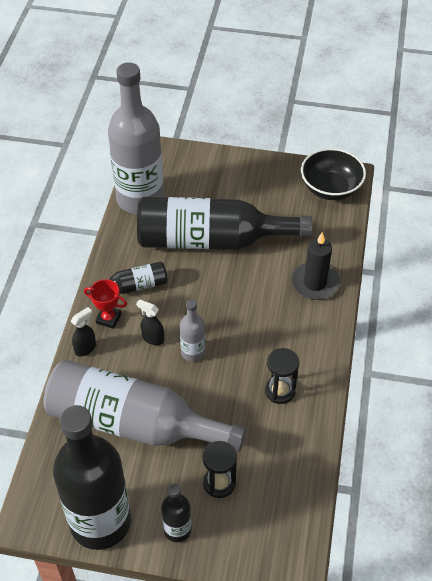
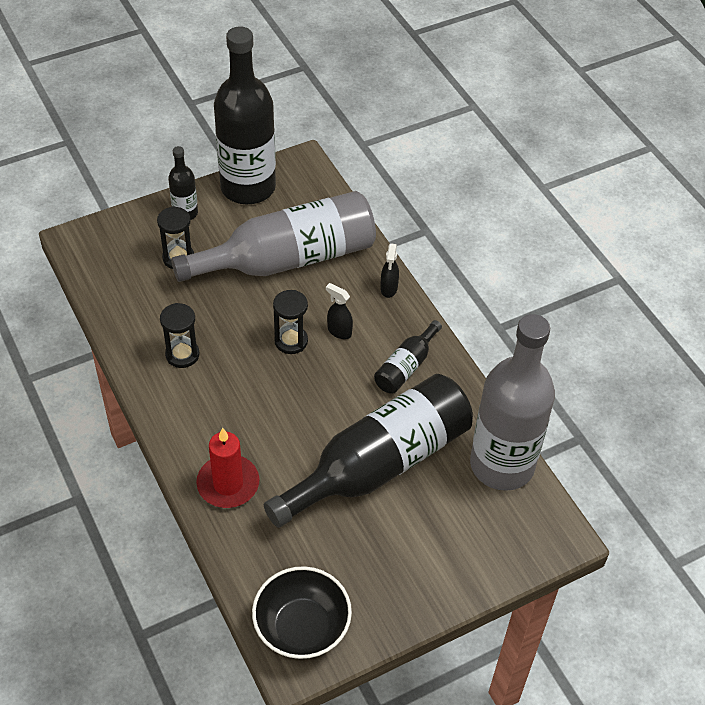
camera: 140 degrees right, 0 degrees up
(108, 318) = (397, 324): red trophy -> none
(153, 338) = (339, 331): black spray bottle -> black spray bottle turned 135 degrees counterclockwise
(193, 352) = (291, 341): grey bottle -> black hourglass
(315, 283) = (228, 484): black candle -> red candle

